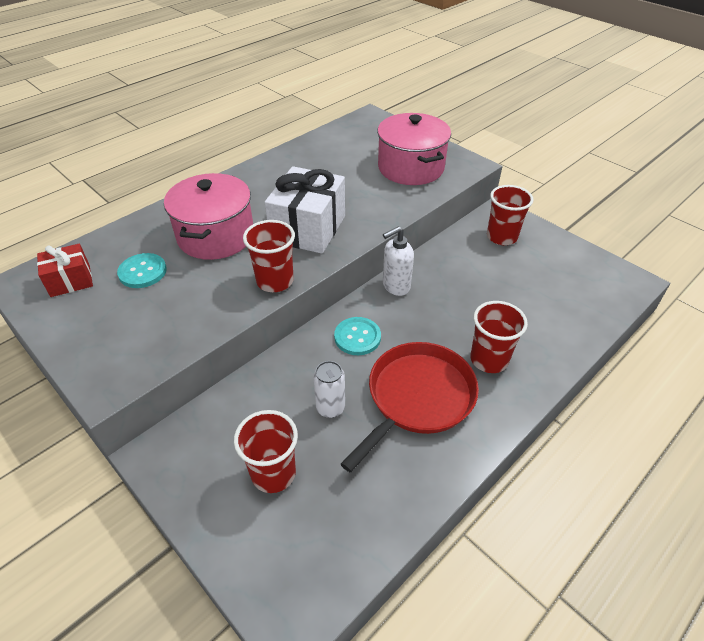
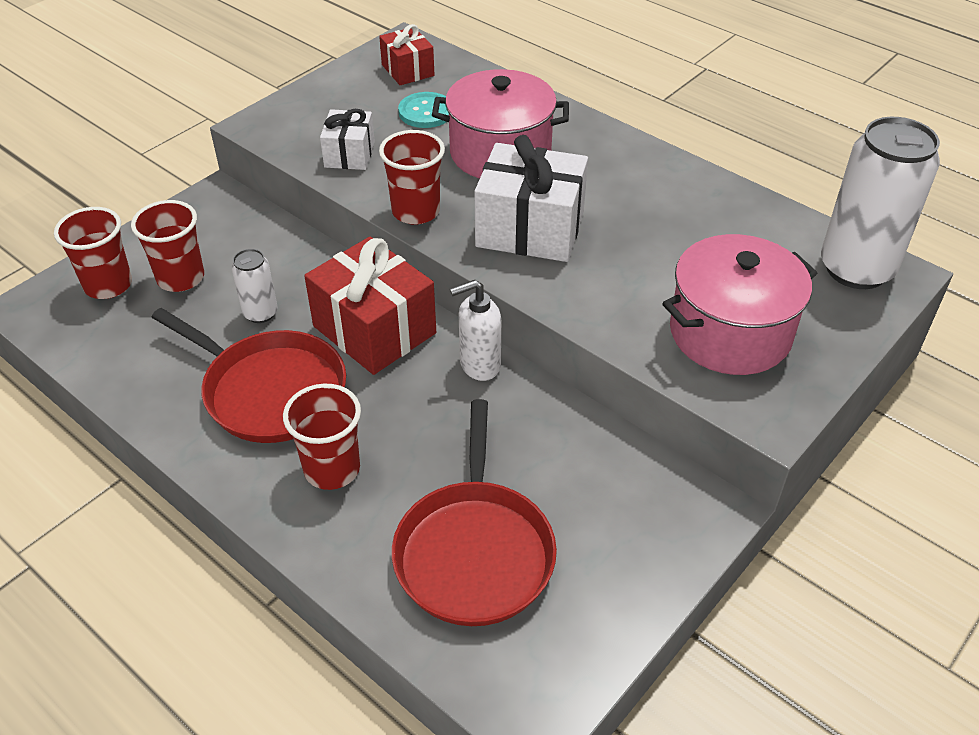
camera: 85 degrees right, 0 degrees up
(185, 318) = (349, 154): none -> white gift
(357, 337) = (374, 330): turquoise button -> red gift
(364, 125) = (856, 269): none -> white can
(395, 286) = (479, 365): white soap dispenser -> white soap dispenser turned 75 degrees counterclockwise
(501, 237) = (631, 507): red cup -> red cup (108, 285)
(541, 296) = (474, 552): none -> red pan

